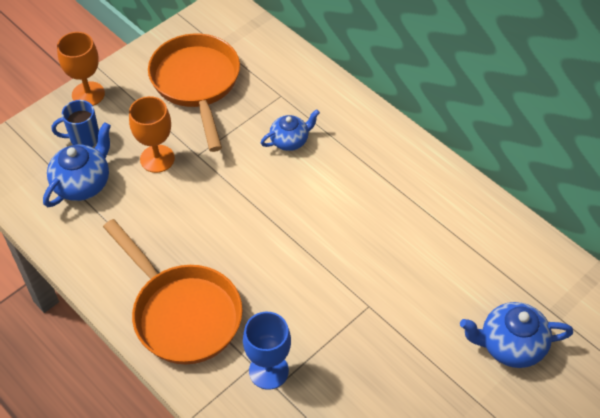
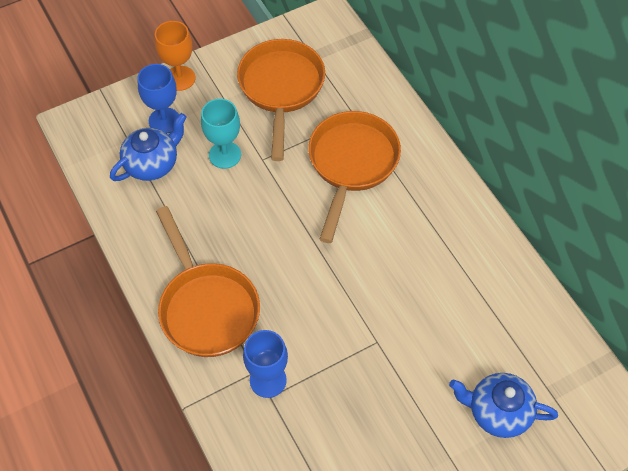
camera: 15 degrees right, 5 degrees up
(83, 138) = (164, 121): blue mug -> blue goblet
(157, 159) = (225, 155): orange goblet -> turquoise goblet
(290, 141) = (351, 164): blue teapot -> orange pan

